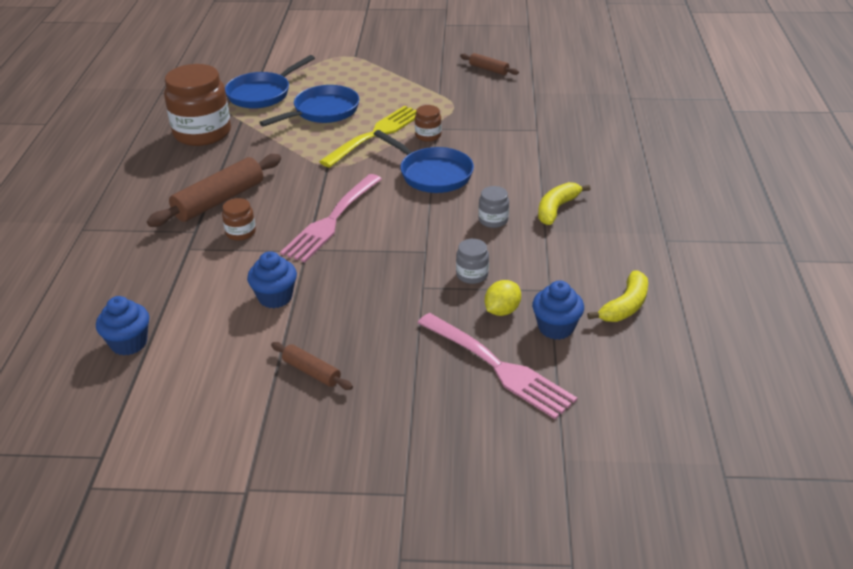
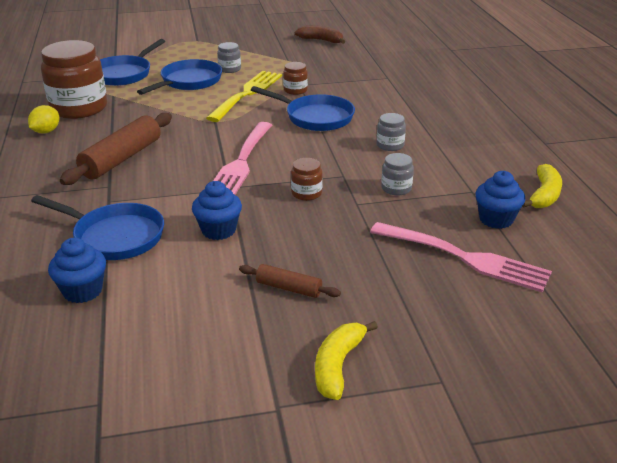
camera: 15 degrees left, 5 degrees down
(178, 289) = (114, 236): none -> blue pan
(240, 232) = (156, 182): brown jar -> brown jar (306, 193)
(372, 99) = (229, 69): none -> grey jar
(488, 69) = (321, 40): brown rolling pin -> brown banana
(502, 311) = (440, 212): yellow lemon -> yellow lemon (46, 131)
(556, 209) = (440, 131): yellow banana -> yellow banana (338, 365)

